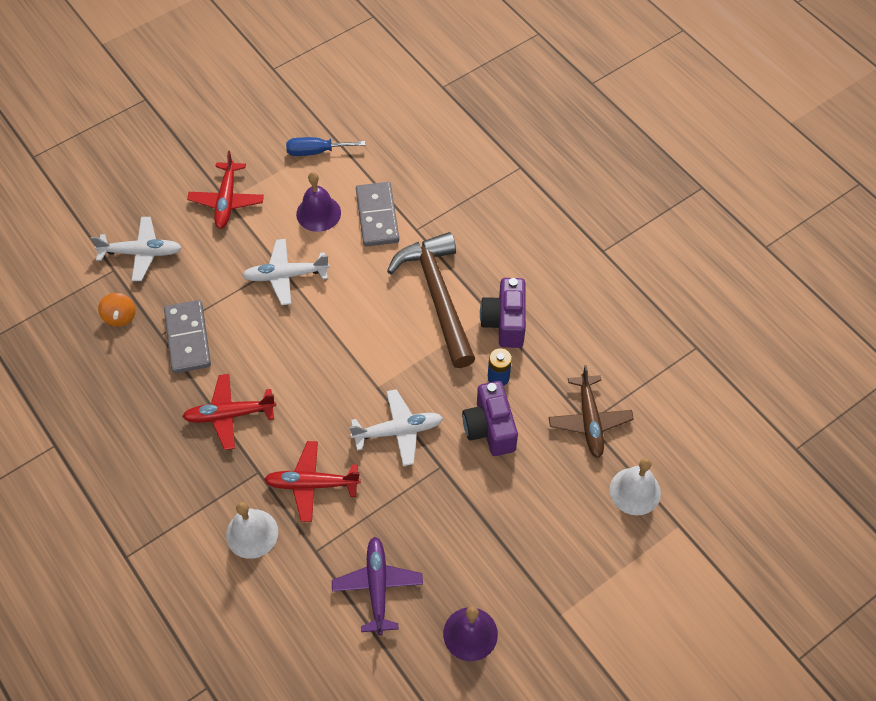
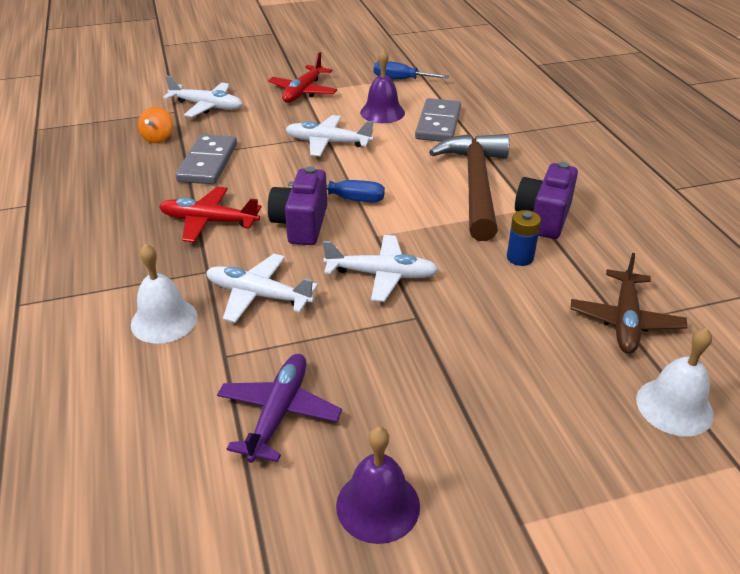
camera: 20 degrees right, 20 degrees down
(312, 484) = (259, 295): red plane -> white plane
(336, 348) = (348, 199): none -> blue screwdriver
(489, 428) = (492, 298): purple camera -> purple camera (301, 224)

